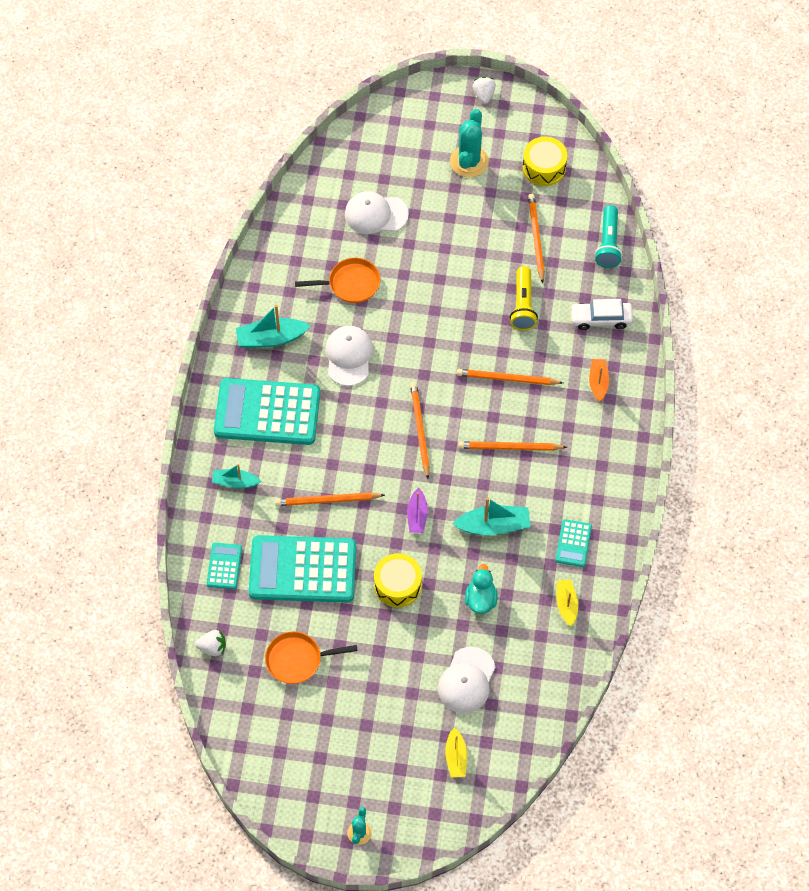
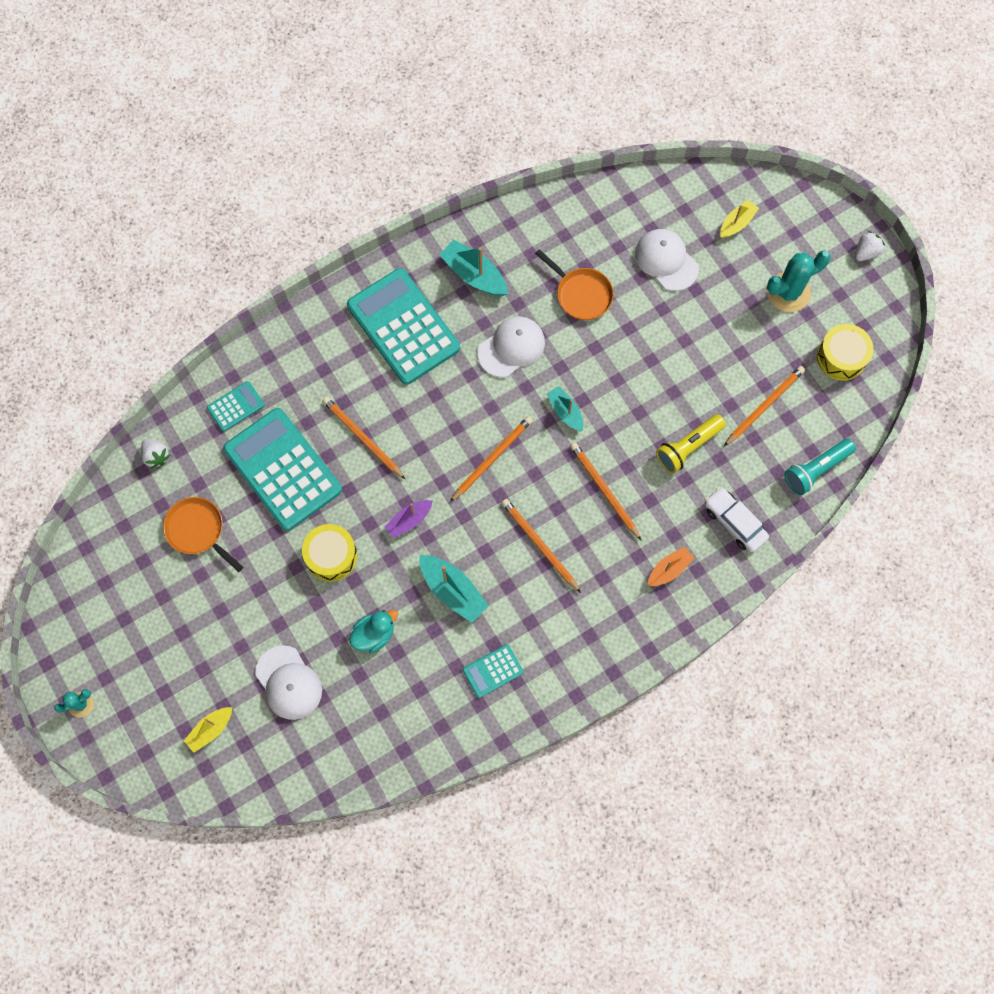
camera: 50 degrees right, 10 degrees up
(235, 482) = (318, 354): turquoise boat -> turquoise boat (565, 412)
(466, 680) = (288, 683): white cap -> white cap turned 105 degrees counterclockwise
(566, 604) = (429, 711): yellow boat -> yellow boat (737, 223)

